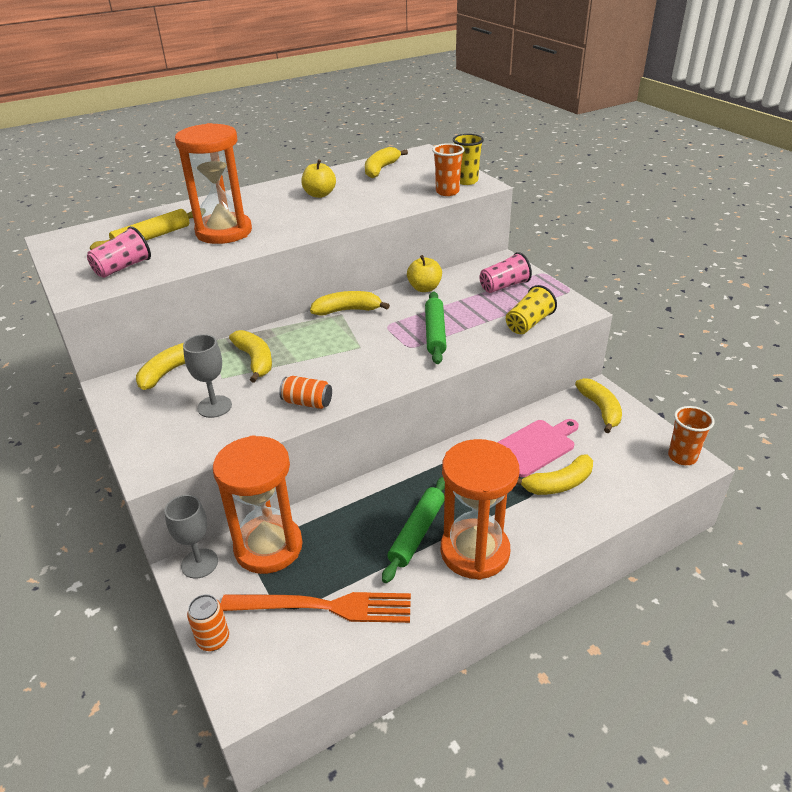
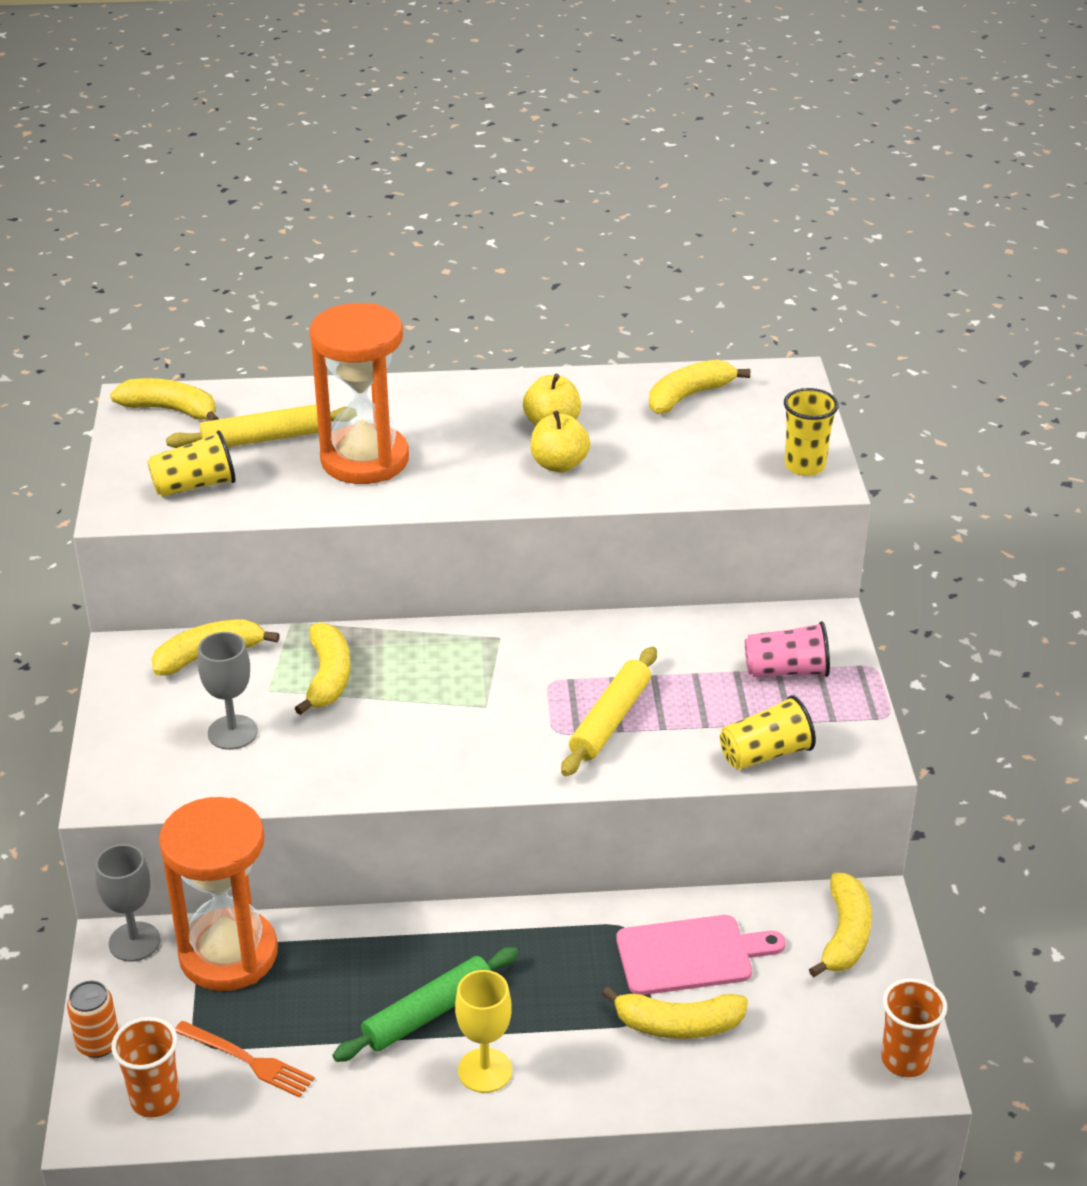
camera: 25 degrees right, 0 degrees up
(123, 268) = (194, 486): pink cup -> yellow cup
(307, 402) = (352, 770): orange can -> none
(324, 607) = (247, 1060): orange fork -> orange fork, size x0.59
(347, 310) = (512, 634): yellow banana -> yellow banana (170, 410)
(424, 288) = (658, 632): yellow apple -> yellow apple (559, 464)
(435, 333) = (610, 720): green rolling pin -> yellow rolling pin
(447, 192) = (753, 481): orange cup -> orange cup (155, 1099)
(474, 551) = (485, 1070): orange hourglass -> yellow goblet

